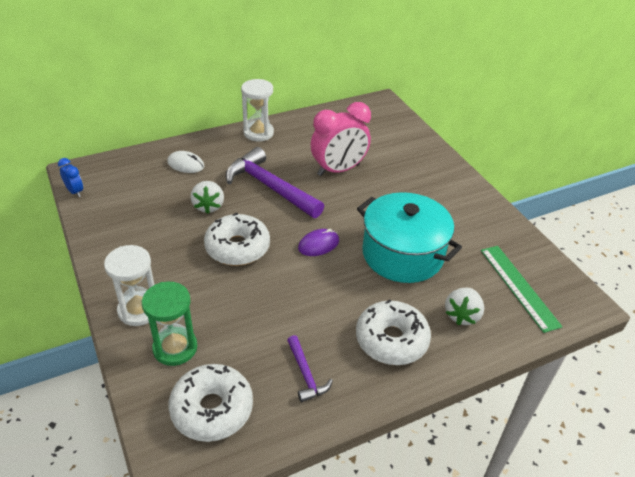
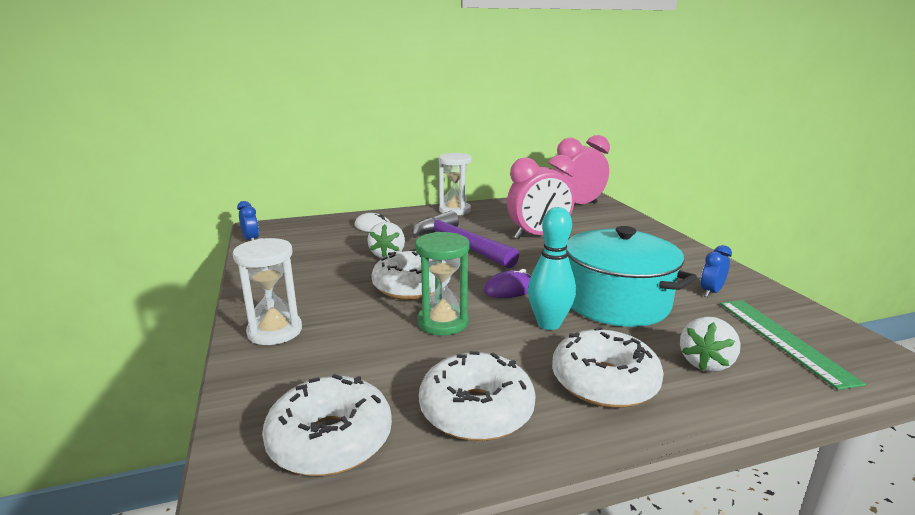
camera: 10 degrees right, 20 degrees down
(175, 348) = (304, 369): green hourglass -> green hourglass (443, 322)
(306, 374) = (476, 410): purple hammer -> white donut
(351, 284) = (549, 324): none -> turquoise bowling pin
(373, 119) = (578, 205): none -> pink clock
(475, 237) = (711, 292): none -> blue clock

